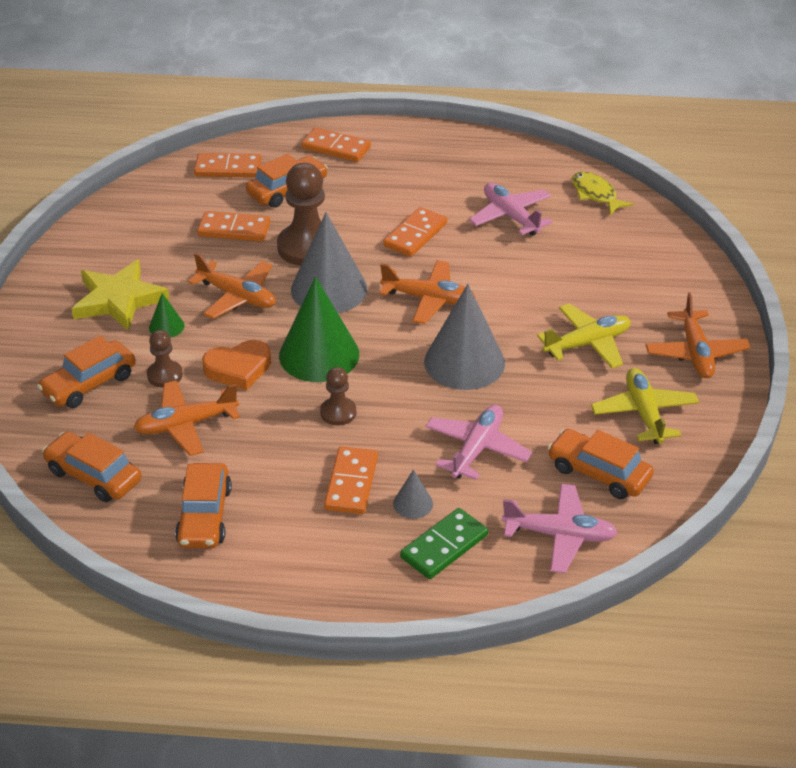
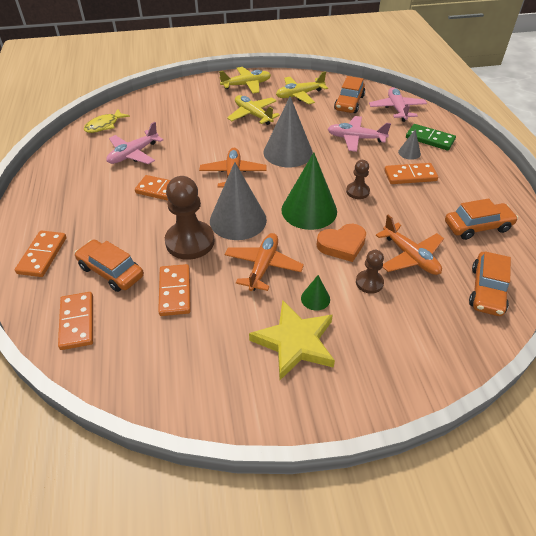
camera: 105 degrees left, 5 degrees up
(89, 384) = (403, 326): orange car -> none
(238, 369) = (342, 245): orange heart -> orange heart turned 105 degrees clockwise
(695, 353) = (246, 85): orange plane -> yellow plane

